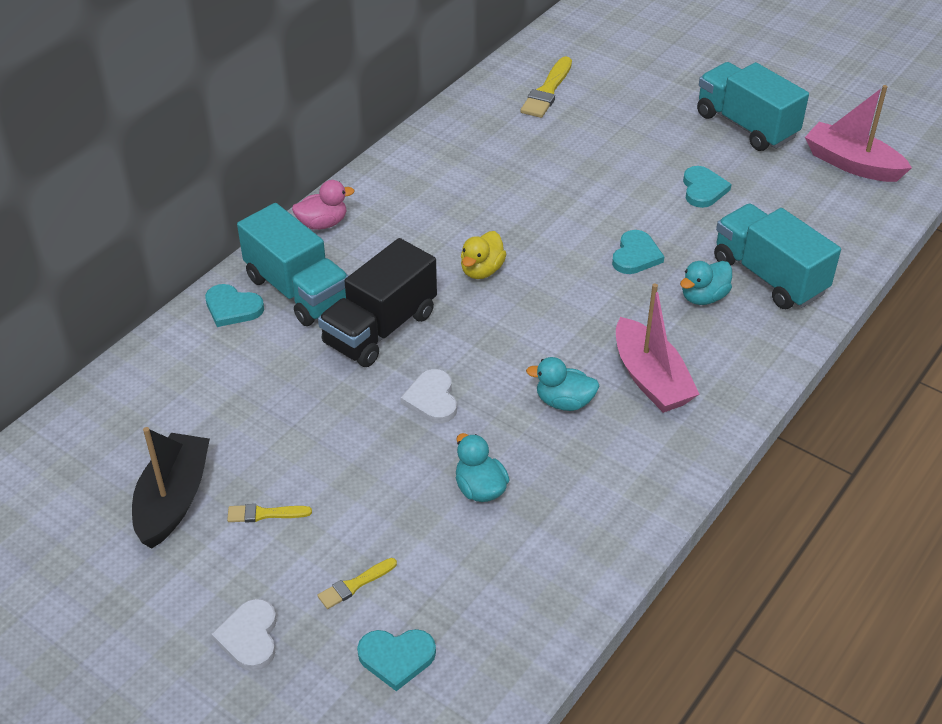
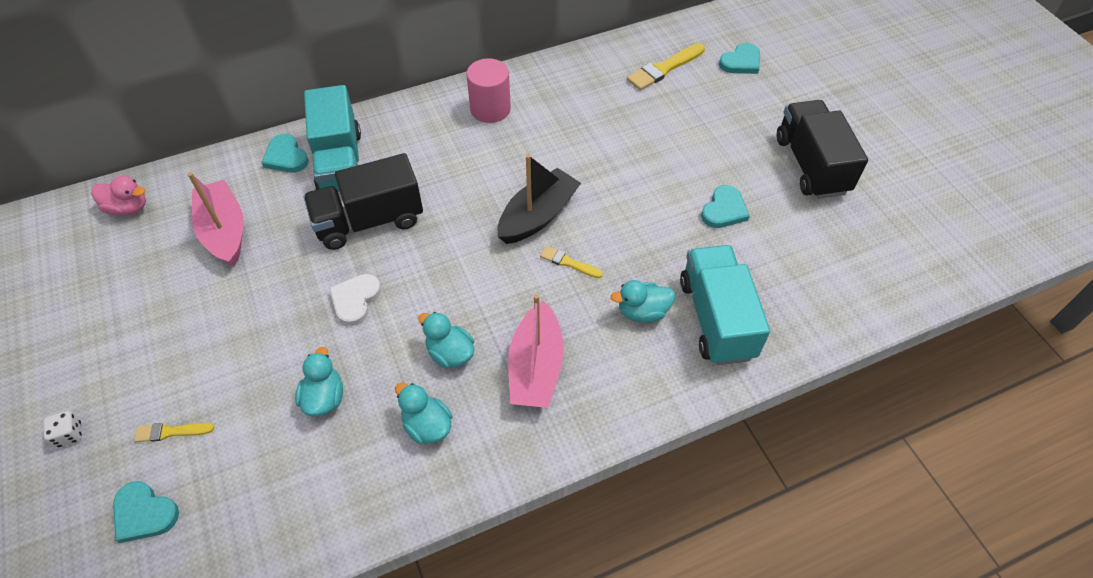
camera: 30 degrees right, 10 degrees up
(173, 499) = (120, 293): black boat -> black boat (538, 216)
(249, 637) = (69, 434): white heart -> white dice
(265, 514) = (164, 337): yellow brush -> yellow brush (568, 262)
(323, 223) = (403, 114): pink duck -> pink duck (128, 208)
(409, 186) = (490, 109): none -> pink cylinder
(481, 270) = (484, 205): yellow duck -> none
(596, 465) = (427, 426): none -> turquoise duck
(635, 255) = (616, 246): turquoise heart -> turquoise heart (741, 62)
(746, 125) = (811, 165): turquoise truck -> black truck
(851, 164) = (882, 242): pink boat -> pink boat (224, 231)

